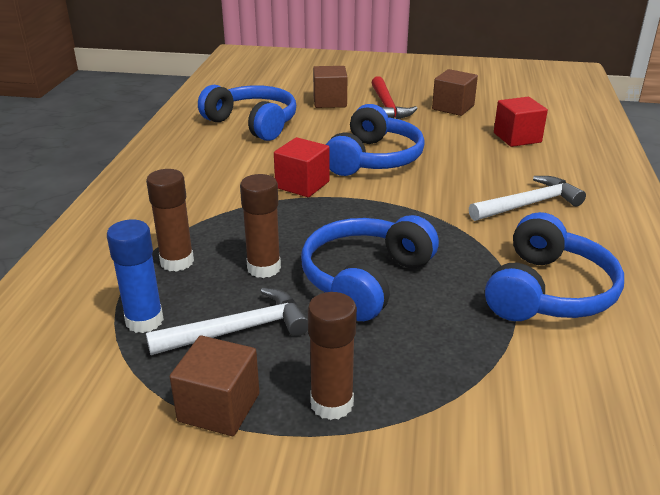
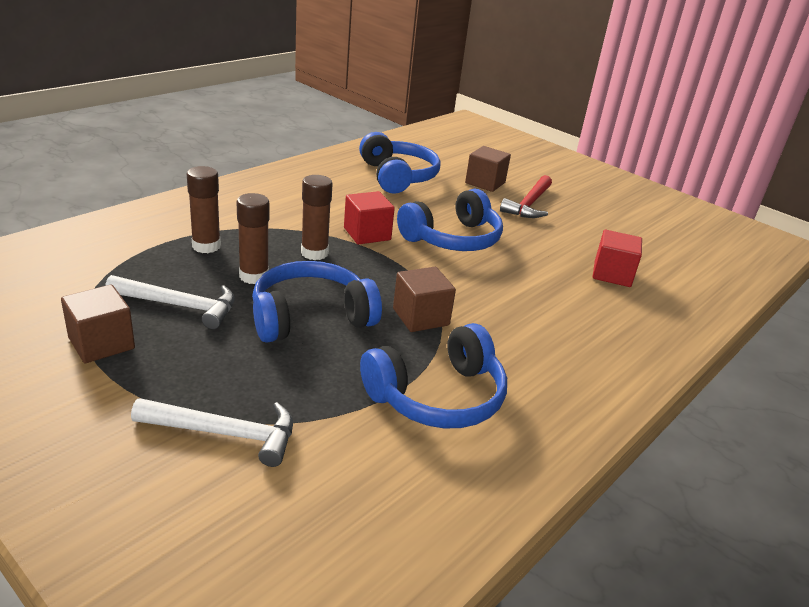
camera: 30 degrees right, 0 degrees up
(144, 321) = (135, 272): blue glue stick -> none
(331, 404) = (167, 379): brown glue stick -> brown glue stick (314, 253)
(453, 107) = (590, 227): brown cube -> brown cube (421, 317)
(528, 204) = (532, 328): white hammer -> white hammer (225, 433)

